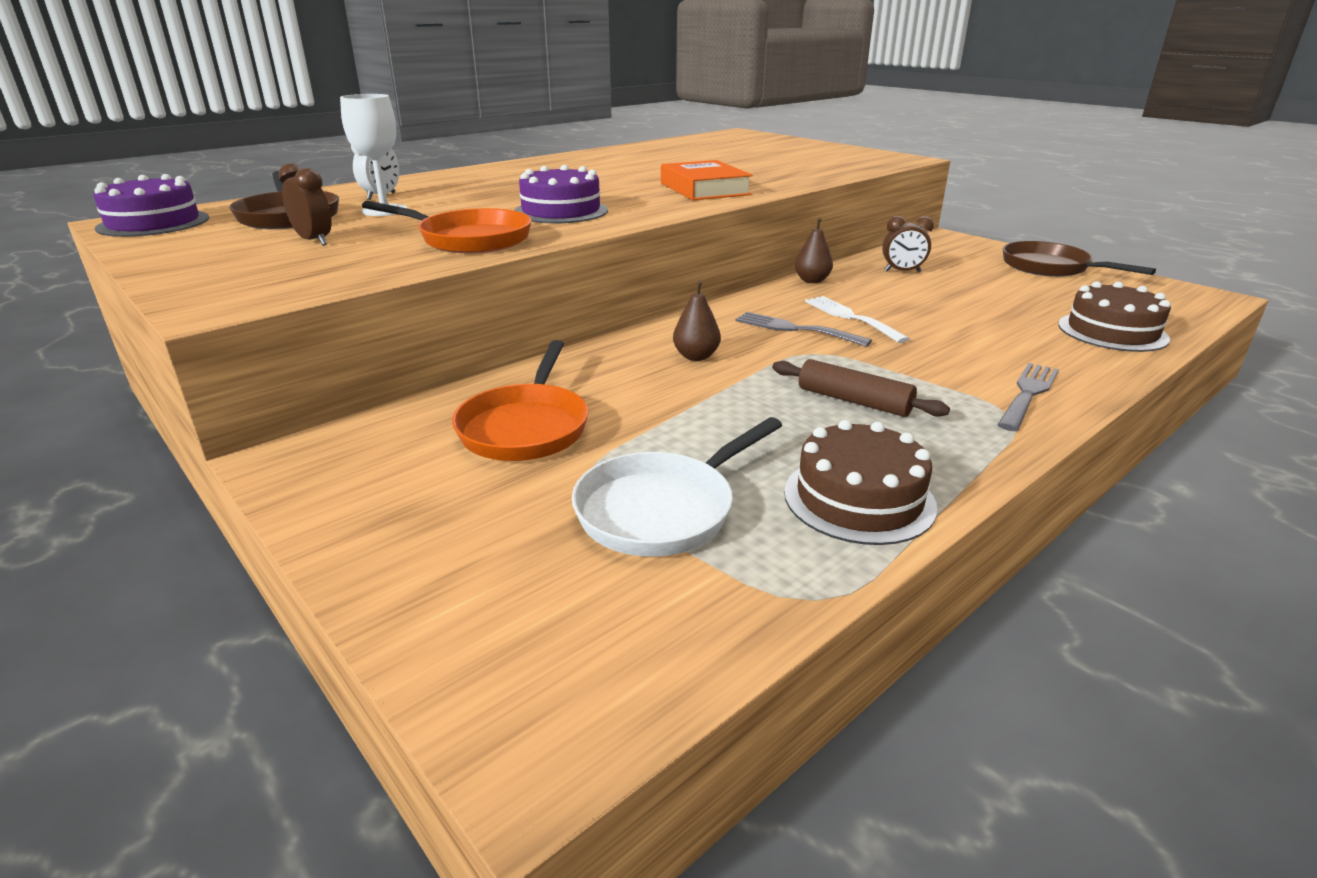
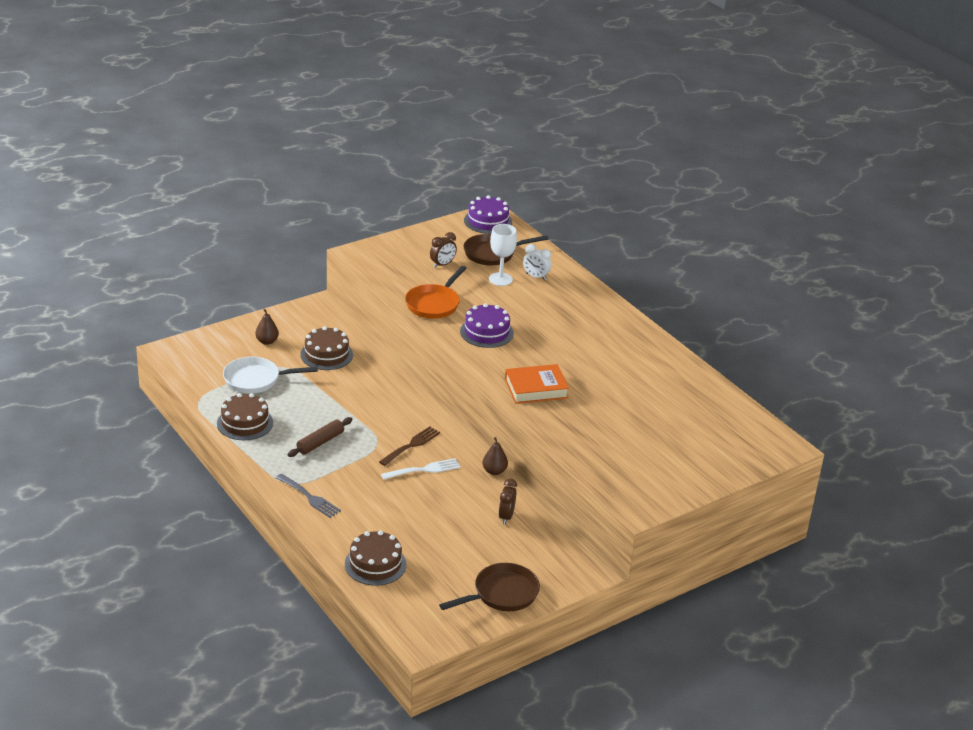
camera: 95 degrees right, 5 degrees up
(526, 427) = (326, 355): orange pan -> brown cake
(662, 509) = (256, 380): white pan -> white pan turned 60 degrees counterclockwise
(696, 356) = (384, 406): brown pear -> brown pear (267, 341)
(795, 329) = (411, 445): grey fork -> brown fork

